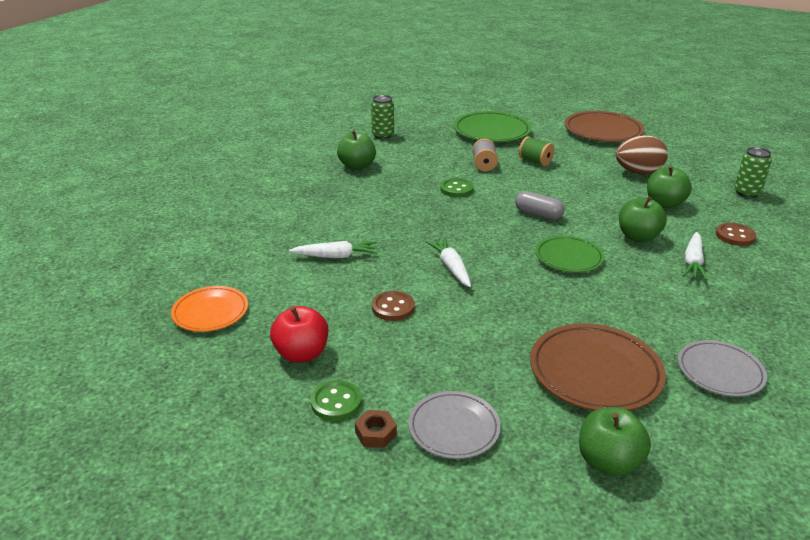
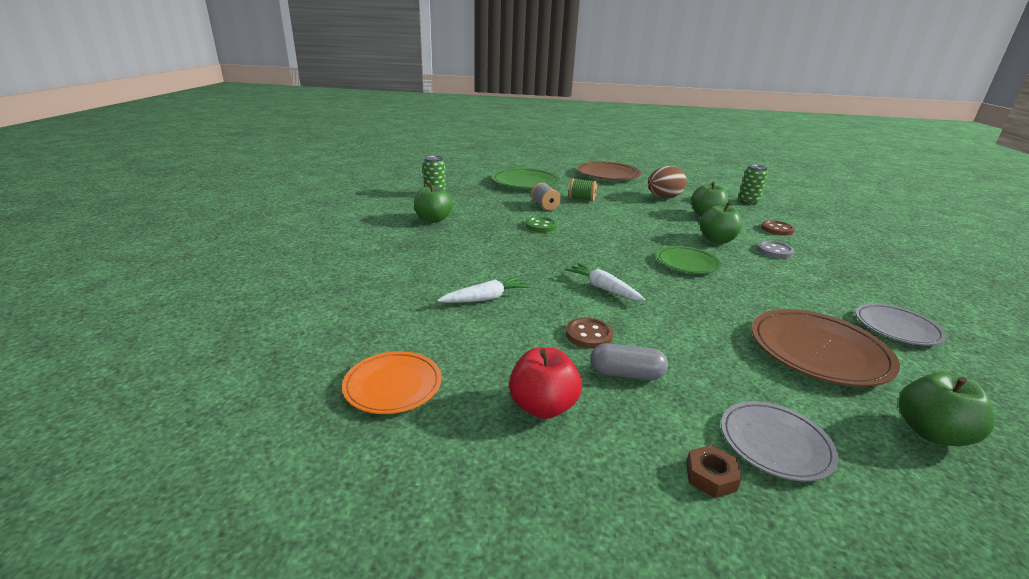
camera: 25 degrees left, 5 degrees down
(336, 402) = (633, 453): green button -> none
(538, 214) = (627, 235): grey capsule -> grey capsule (626, 374)
(693, 262) = (774, 251): white carrot -> grey button

